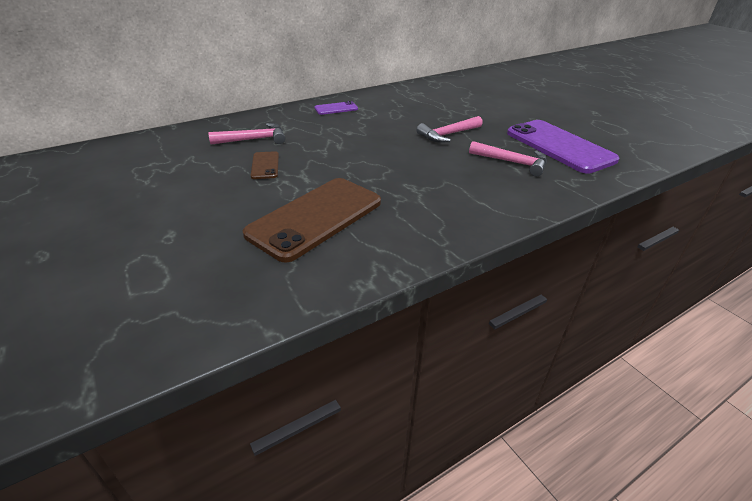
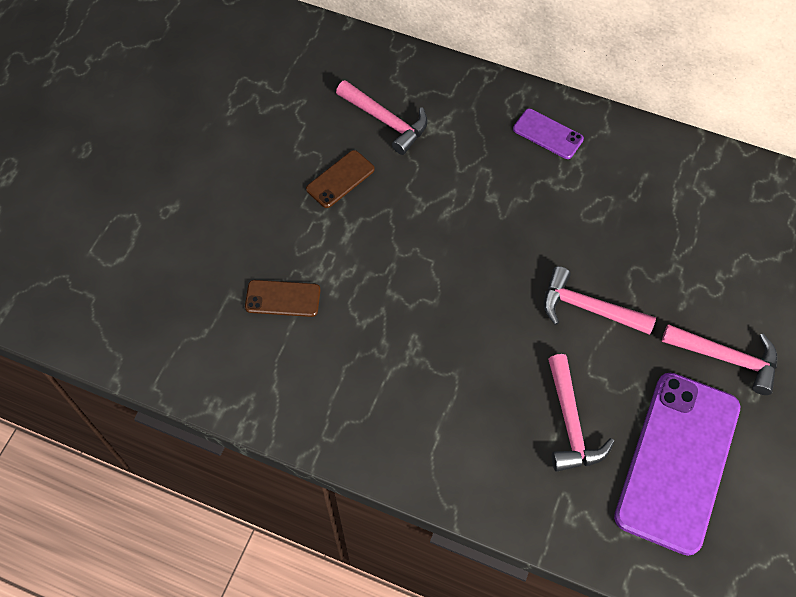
camera: 55 degrees right, 25 degrees up
(315, 217) = (283, 298): brown phone -> brown phone, size x0.45
(511, 118) = (727, 358): none -> pink hammer

